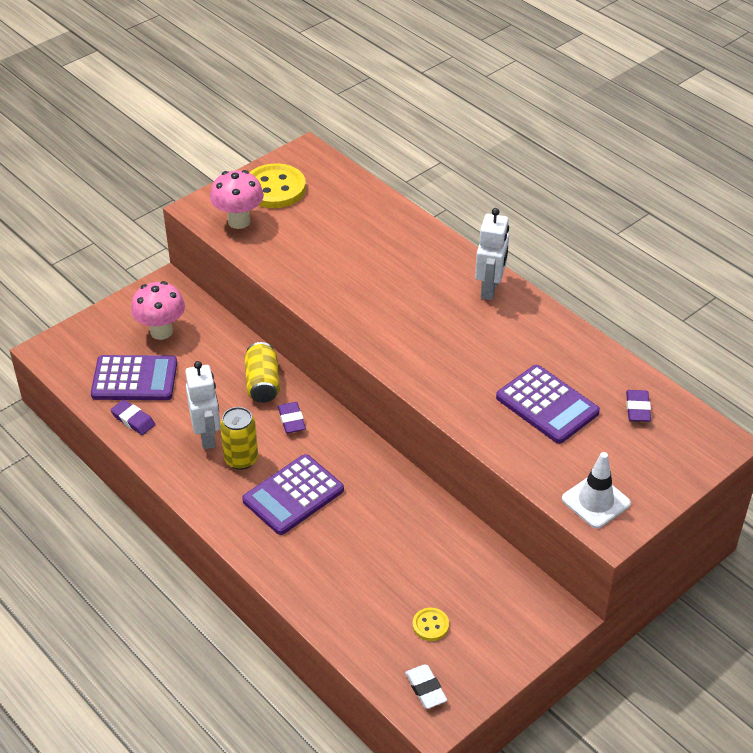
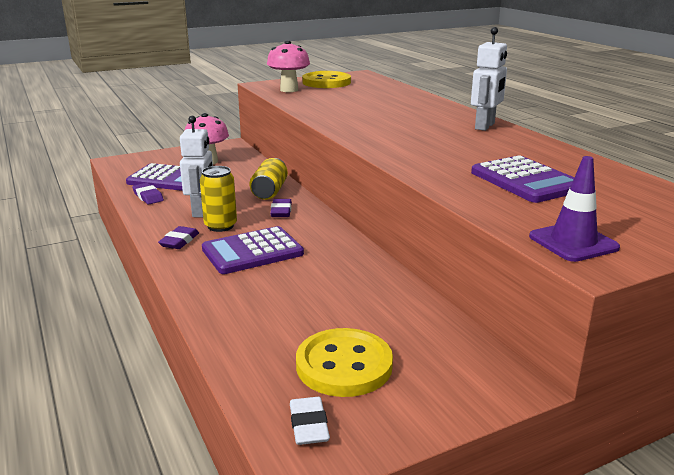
camera: 15 degrees right, 20 degrees down
(430, 625) = (344, 365): yellow button -> yellow button, size x2.09
(596, 501) = (573, 242): white traffic cone -> purple traffic cone
(638, 408) = (631, 192): purple eraser -> purple eraser (179, 241)

